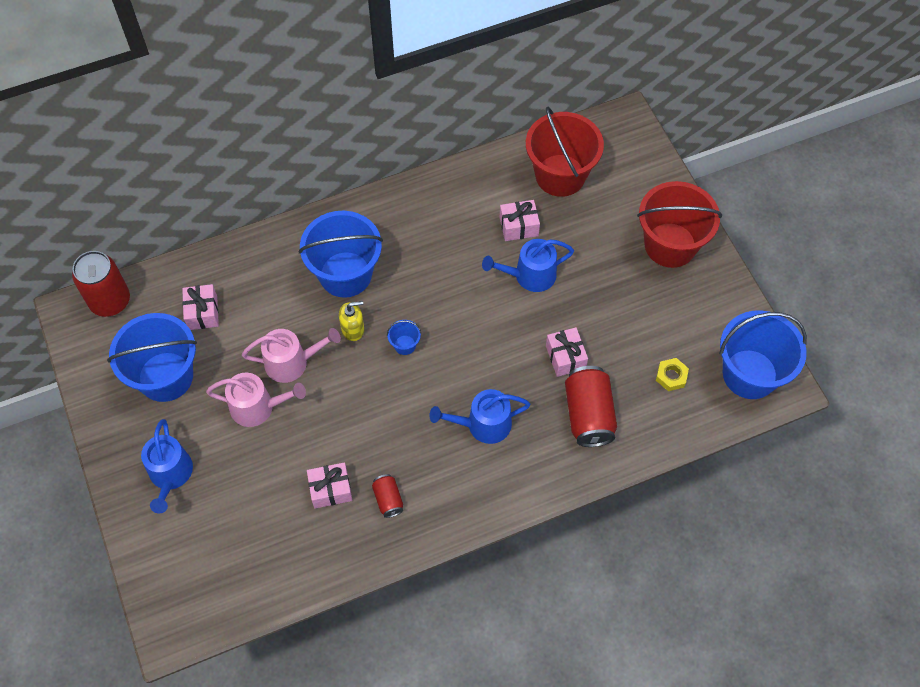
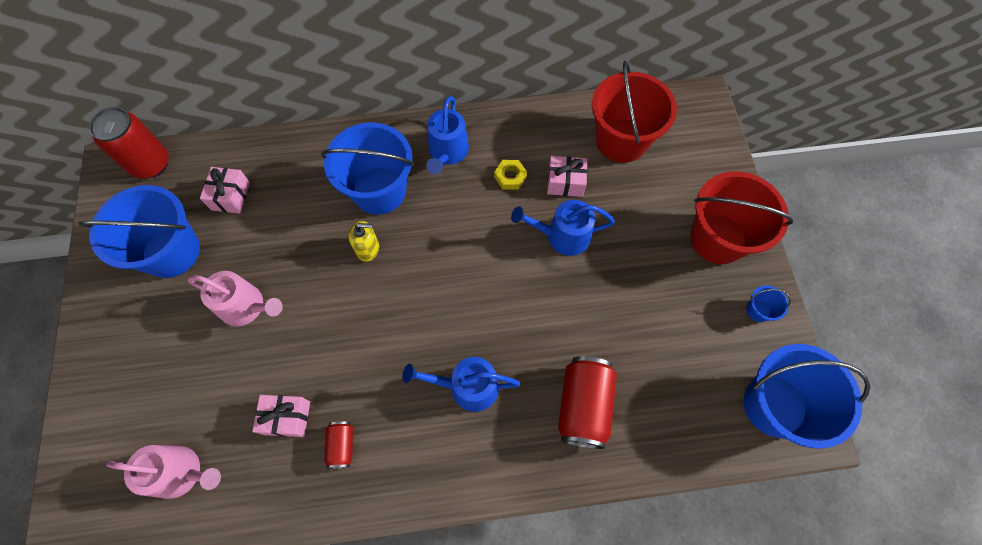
camera: 15 degrees right, 5 degrees up
(170, 475) = (135, 356): blue watering can -> blue watering can (447, 152)
(291, 362) = (296, 268): pink watering can -> pink watering can (182, 473)
(405, 345) = (414, 278): blue bucket -> blue bucket (758, 310)
(565, 357) = (576, 333): pink gift -> none
(671, 376) = (685, 385): yellow nut -> yellow nut (510, 177)

